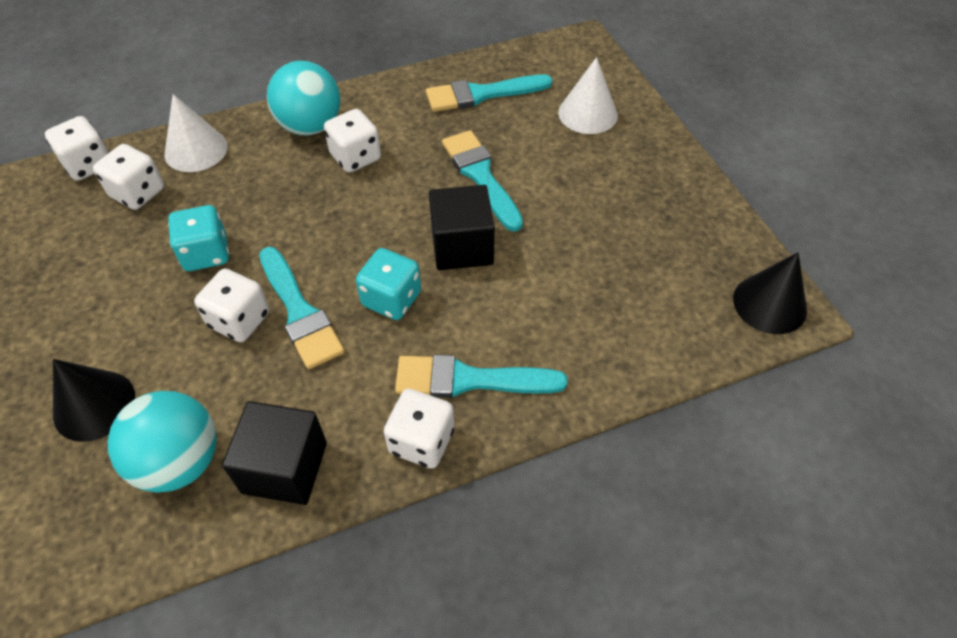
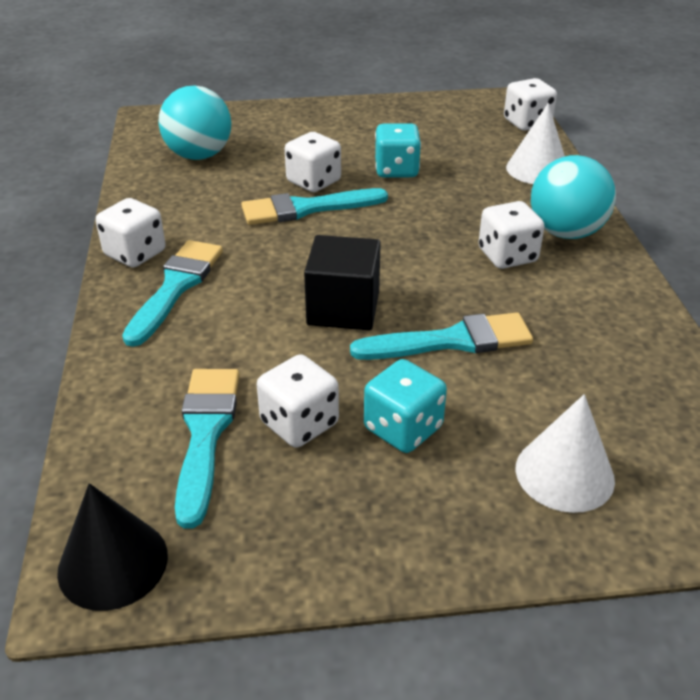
camera: 105 degrees right, 15 degrees down
(94, 405) = (268, 128): black cone -> none
(138, 193) = (484, 143): white dice -> white dice (299, 423)
(285, 467) = (161, 193): black cube -> none
(391, 299) = (295, 256): turquoise dice -> turquoise dice (403, 428)
(481, 94) = (619, 370): turquoise brush -> turquoise brush (205, 434)

